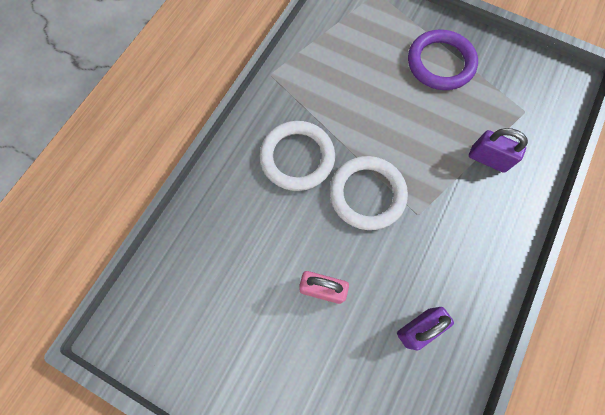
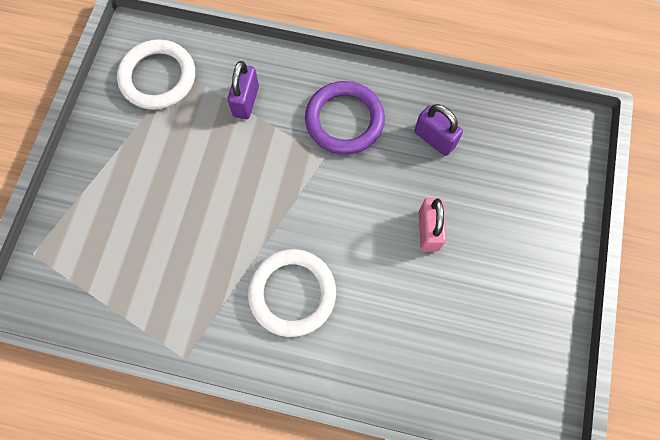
camera: 105 degrees left, 0 degrees up
(367, 194) = (316, 209): white ring -> white ring (158, 77)
(440, 63) = (133, 162): purple ring -> purple ring (344, 120)

